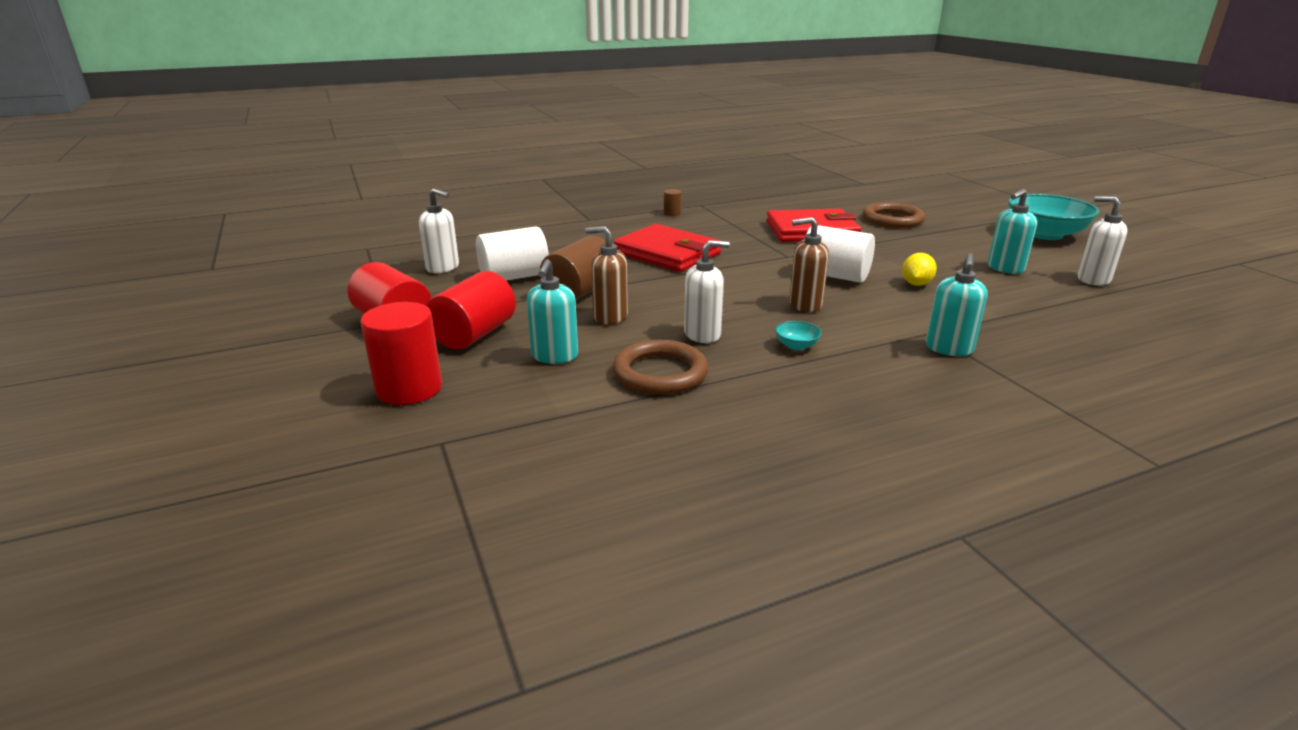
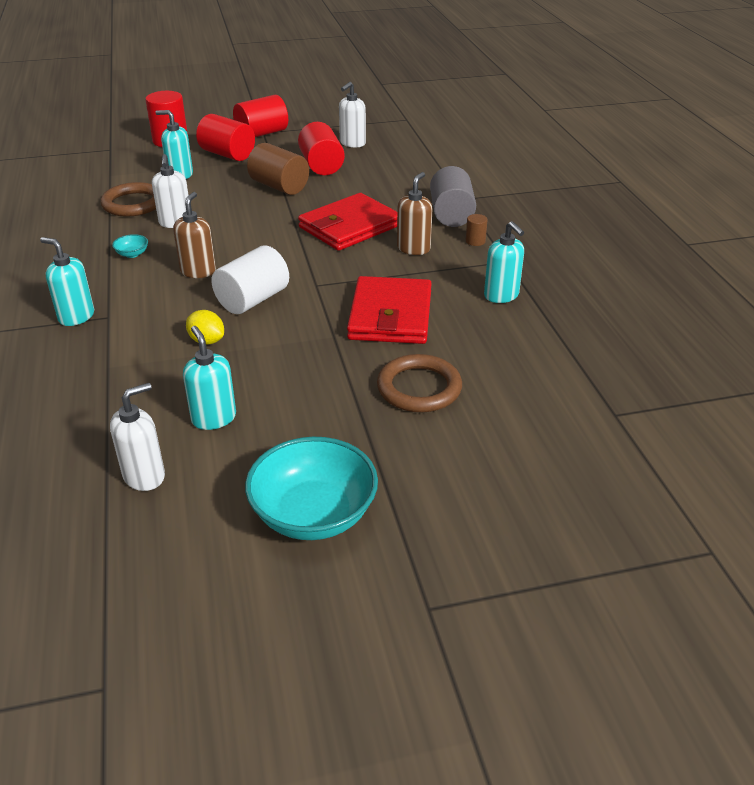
camera: 100 degrees right, 10 degrees up
(514, 277) = (321, 166): white cylinder -> red cylinder
(610, 317) = (227, 194): brown soap dispenser -> brown soap dispenser (413, 248)
(625, 221) = (451, 215): none -> grey cylinder
(754, 205) = (501, 295): none -> turquoise soap dispenser

